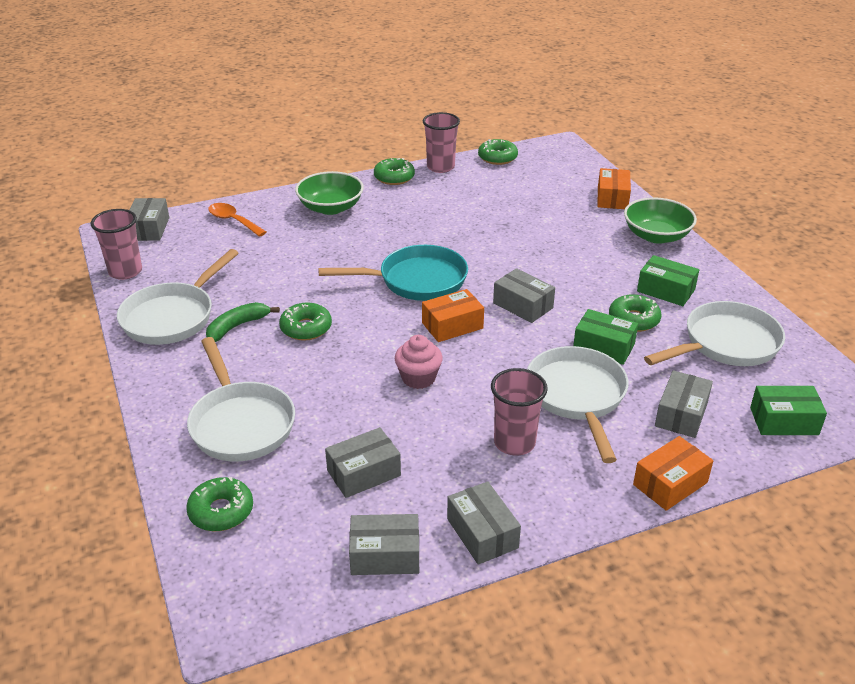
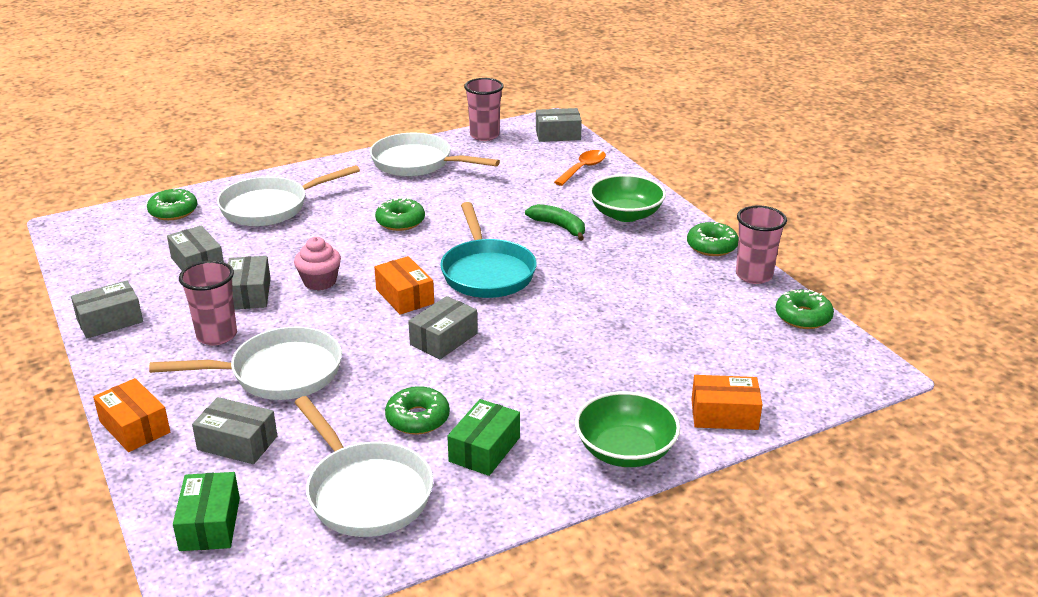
camera: 85 degrees right, 5 degrees down
(237, 326) = (403, 191): green banana -> green banana (559, 227)
(385, 555) = (103, 278): grey box -> grey box (249, 294)
(603, 347) = (363, 393): green box -> none

